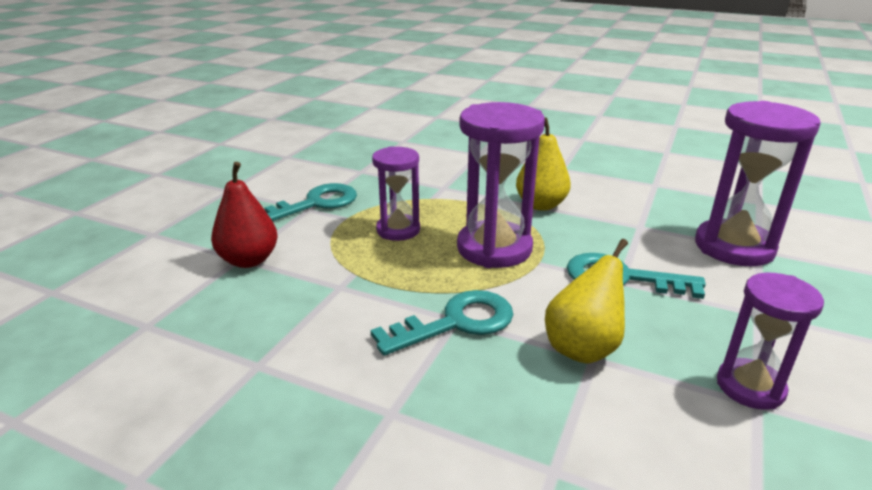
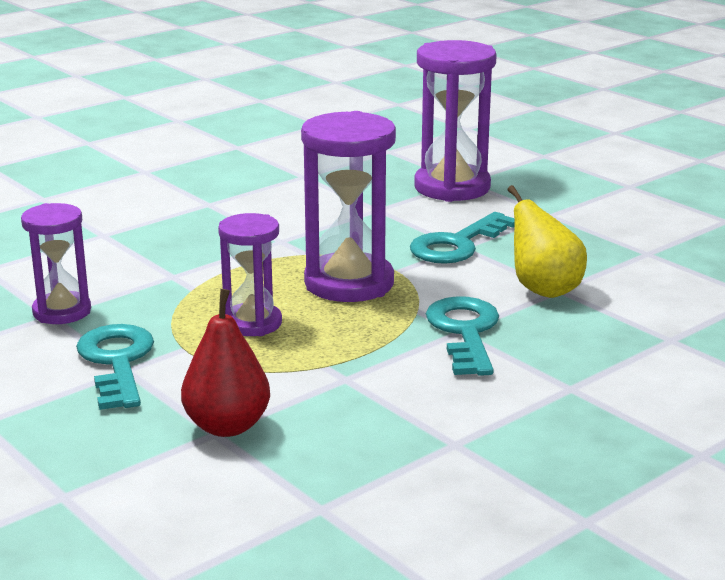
camera: 65 degrees left, 5 degrees down
(541, 205) = (282, 238): yellow pear -> none
(750, 387) = (629, 248): purple hourglass -> purple hourglass (62, 312)

